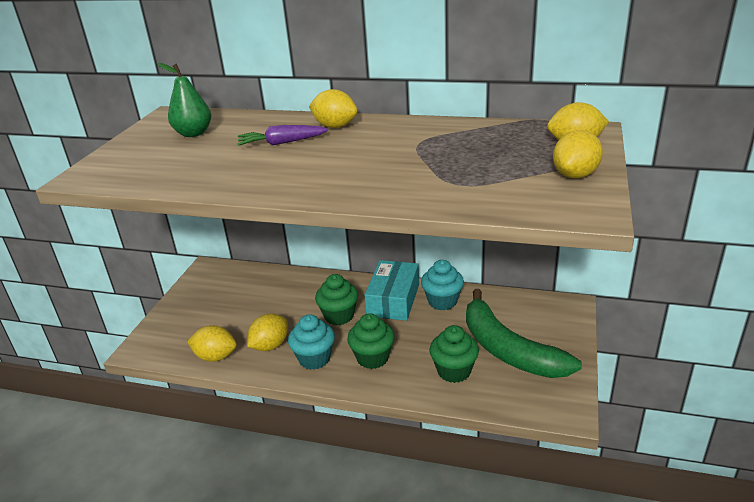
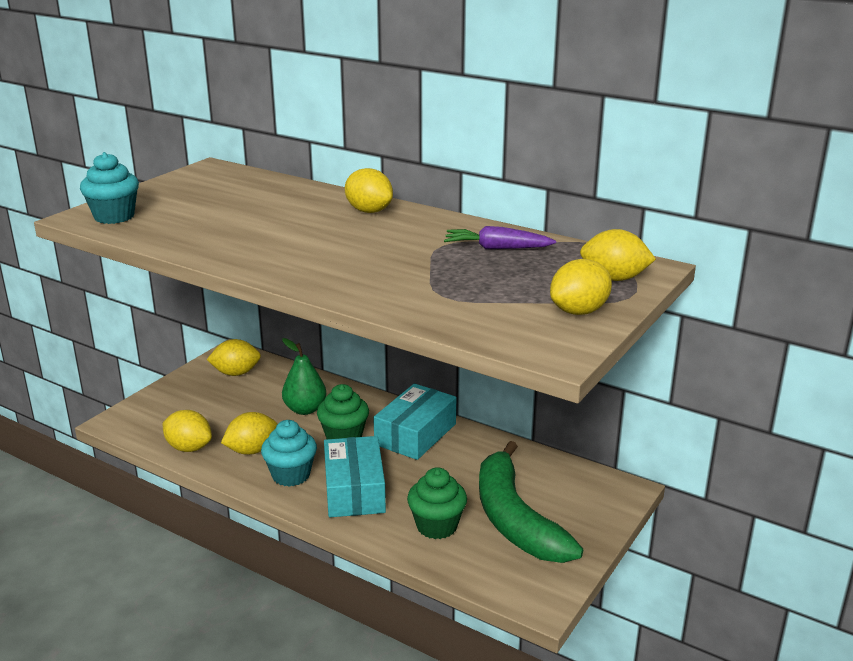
camera: 15 degrees right, 5 degrees down
(193, 133) = (219, 192): green pear -> green pear (305, 409)
(221, 283) = (236, 373): none -> yellow lemon
(282, 143) = (299, 219): purple carrot -> purple carrot (497, 248)
(372, 358) = (354, 490): green cupcake -> turquoise box
(442, 301) = (471, 449): turquoise cupcake -> turquoise cupcake (114, 217)

